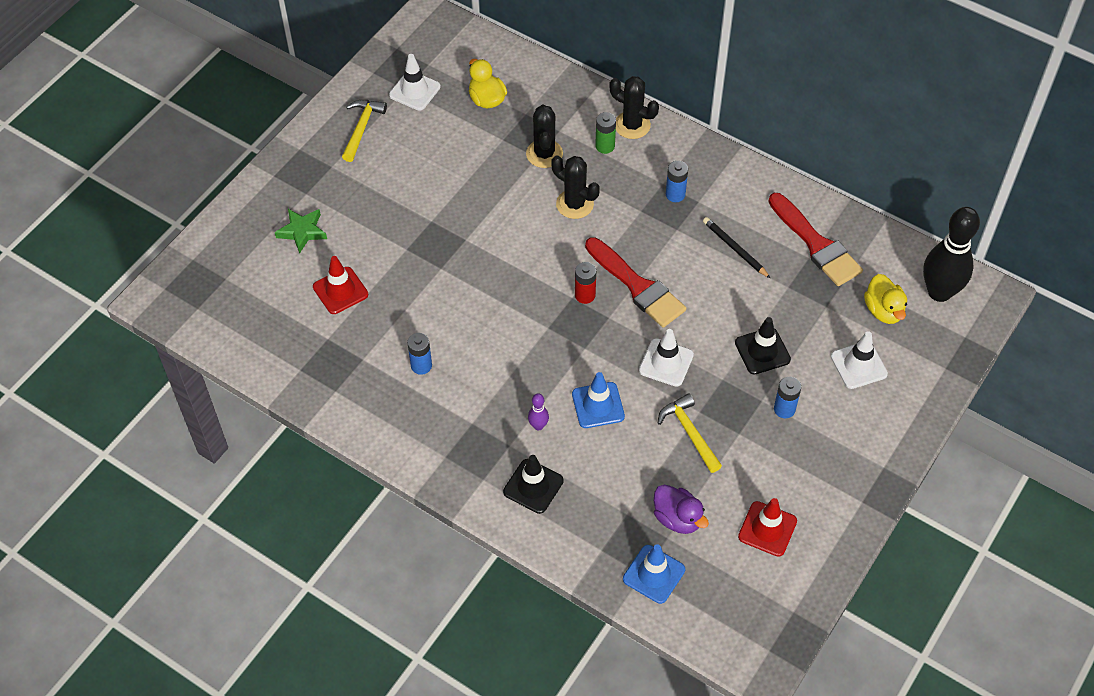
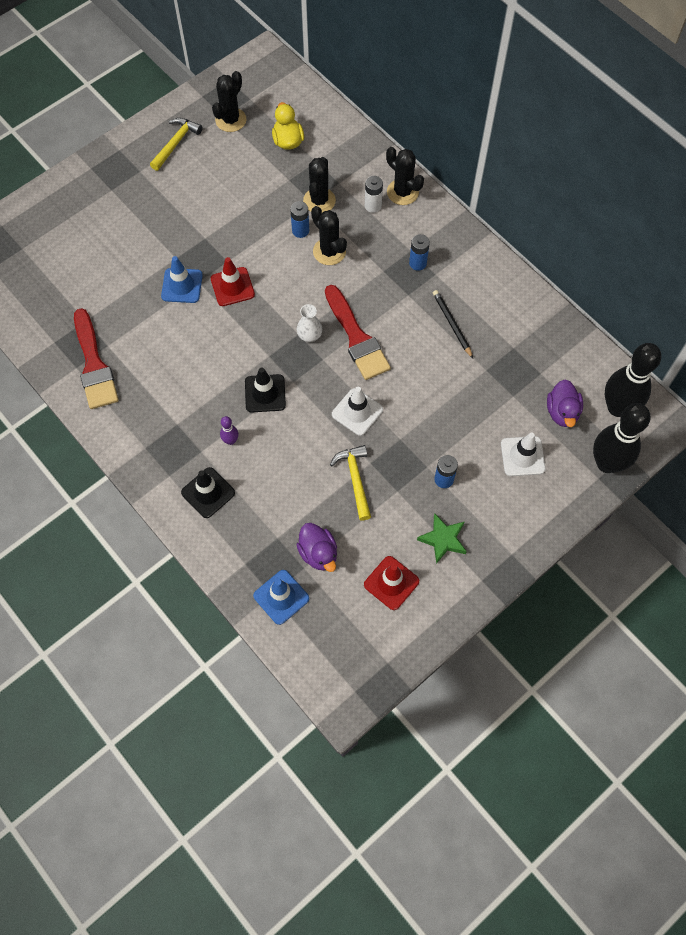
camera: 15 degrees right, 10 degrees up
(302, 231) = (97, 222): green star -> green star (443, 539)
(340, 291) = (110, 281): red traffic cone -> red traffic cone (232, 287)
(415, 91) = (230, 120): white traffic cone -> black cactus
(421, 365) = (153, 363): blue battery -> blue battery (300, 231)
(585, 295) = (309, 335): red battery -> white vase
(598, 405) = (286, 435): blue traffic cone -> blue traffic cone (182, 286)
(605, 146) = (373, 205): green battery -> white battery
(762, 351) = (443, 422): black traffic cone -> black traffic cone (265, 393)
(816, 244) = (524, 337): red brush -> red brush (94, 365)
(883, 310) = (562, 412): yellow duck -> purple duck
(948, 351) = (607, 463): none -> black bowling pin

